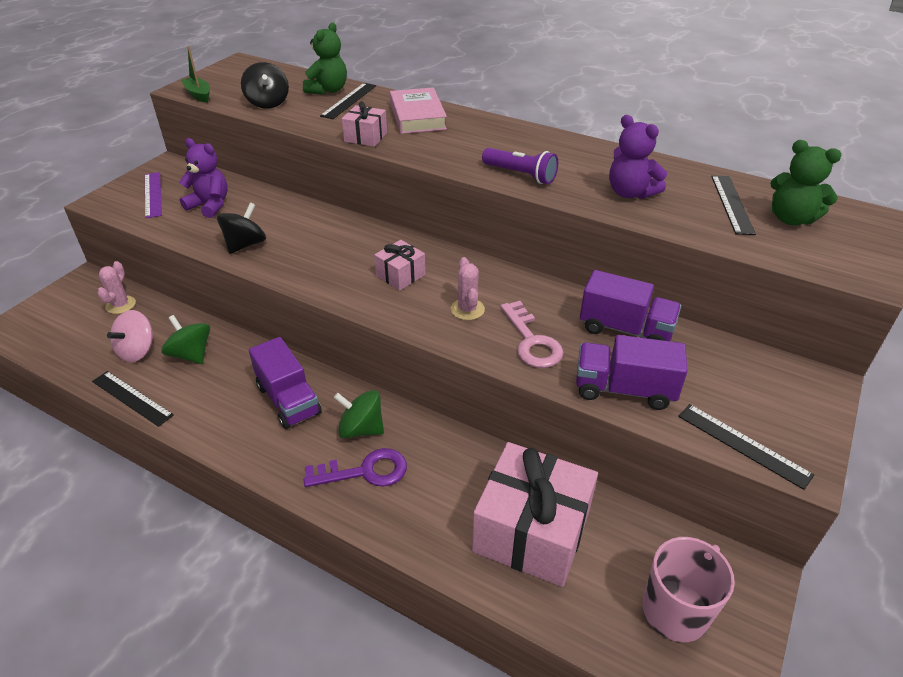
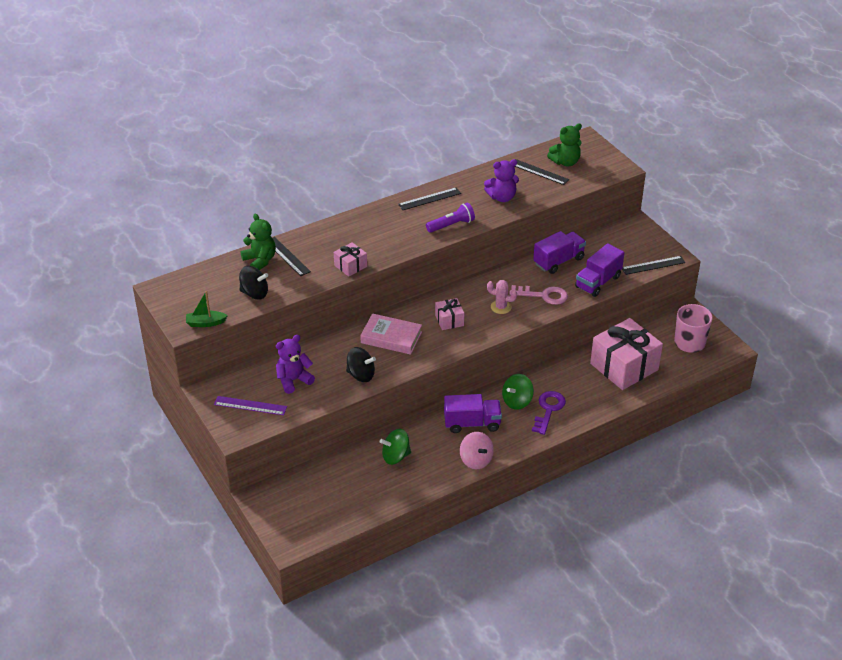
camera: 60 degrees left, 0 degrees up
(121, 305) = (309, 481): pink cactus -> none
(132, 398) = (418, 491): black ruler -> black ruler (429, 199)
(137, 351) = (371, 481): pink spinning top -> pink spinning top (476, 460)
(245, 244) = (361, 375): black spinning top -> black spinning top turned 135 degrees clockwise
(417, 116) = (341, 235): pink book -> pink book (391, 337)

